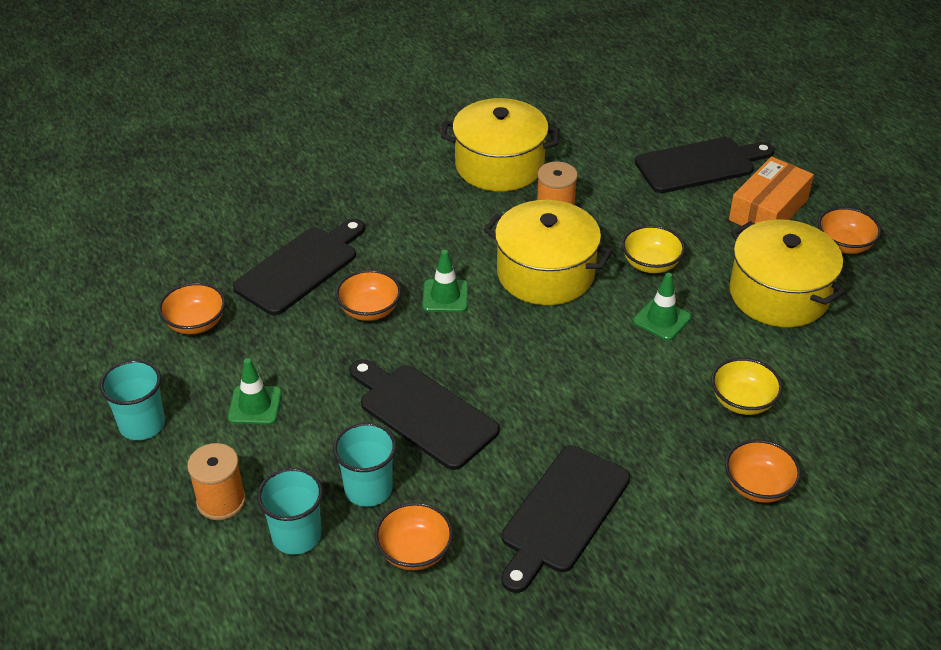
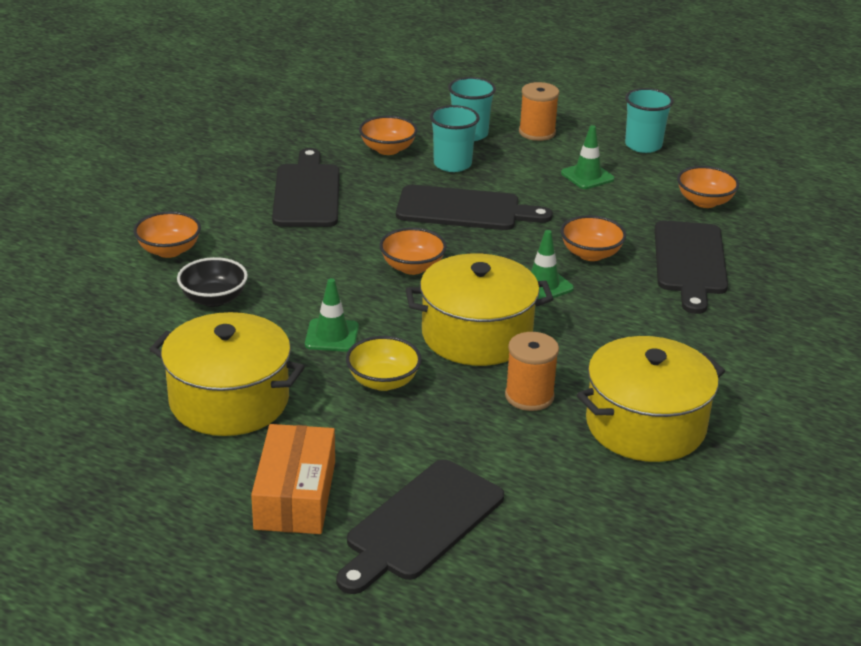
camera: 145 degrees right, 10 degrees down
(742, 401) = (214, 299): yellow bowl -> black bowl
(844, 245) = (180, 485): orange bowl -> orange bowl (412, 267)

